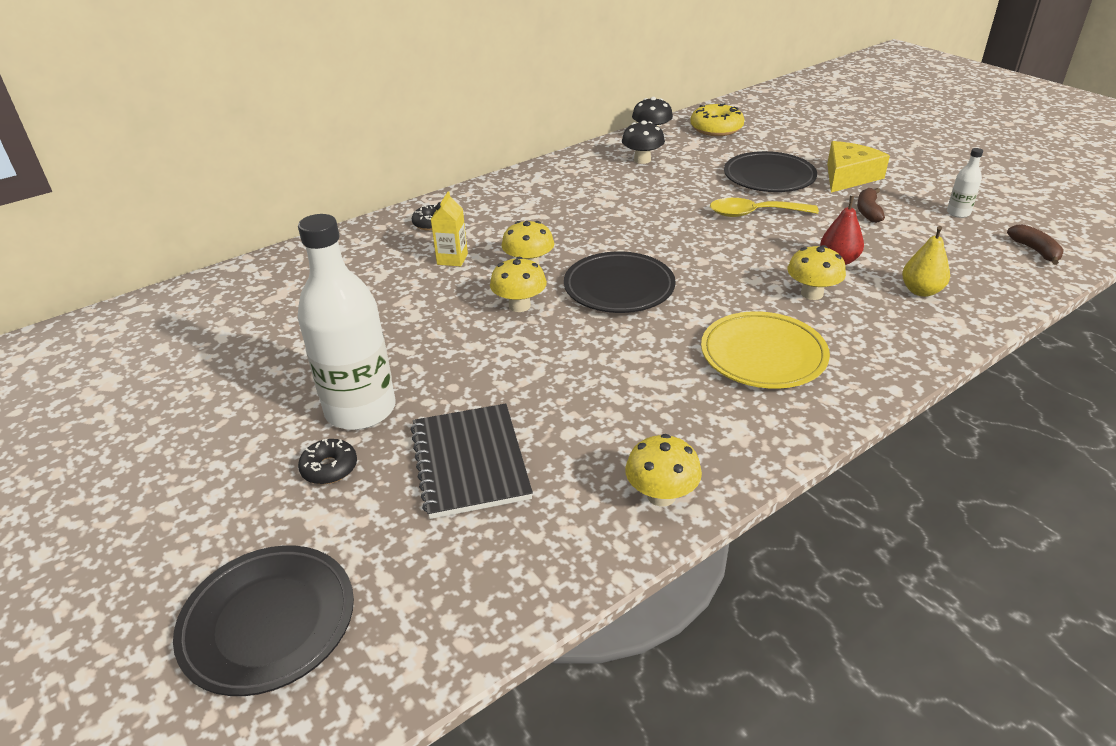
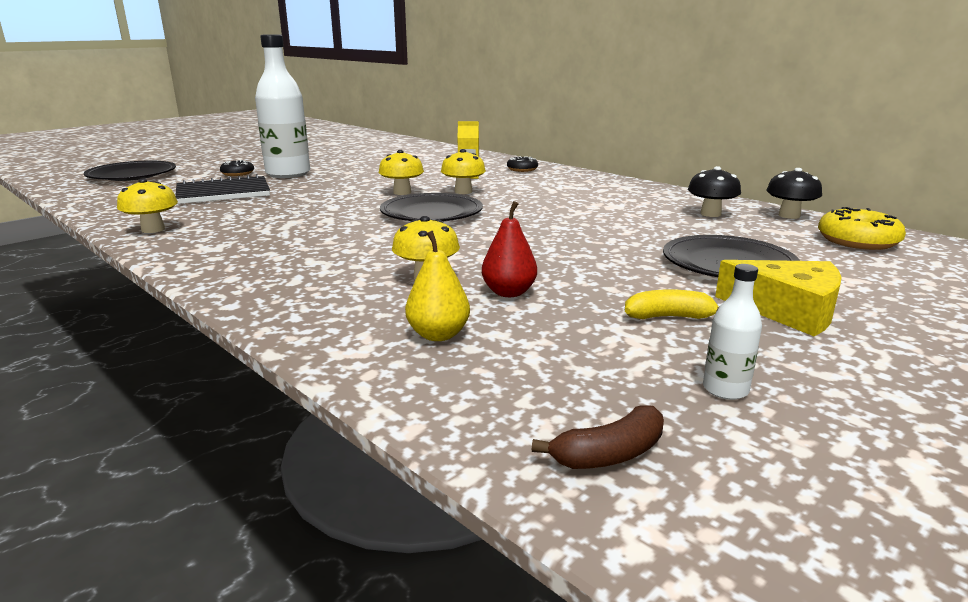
camera: 80 degrees right, 15 degrees down
(754, 214) = (611, 256): yellow spoon -> none
(763, 355) = (312, 256): yellow plate -> none
(868, 211) = (669, 317): brown banana -> yellow banana

